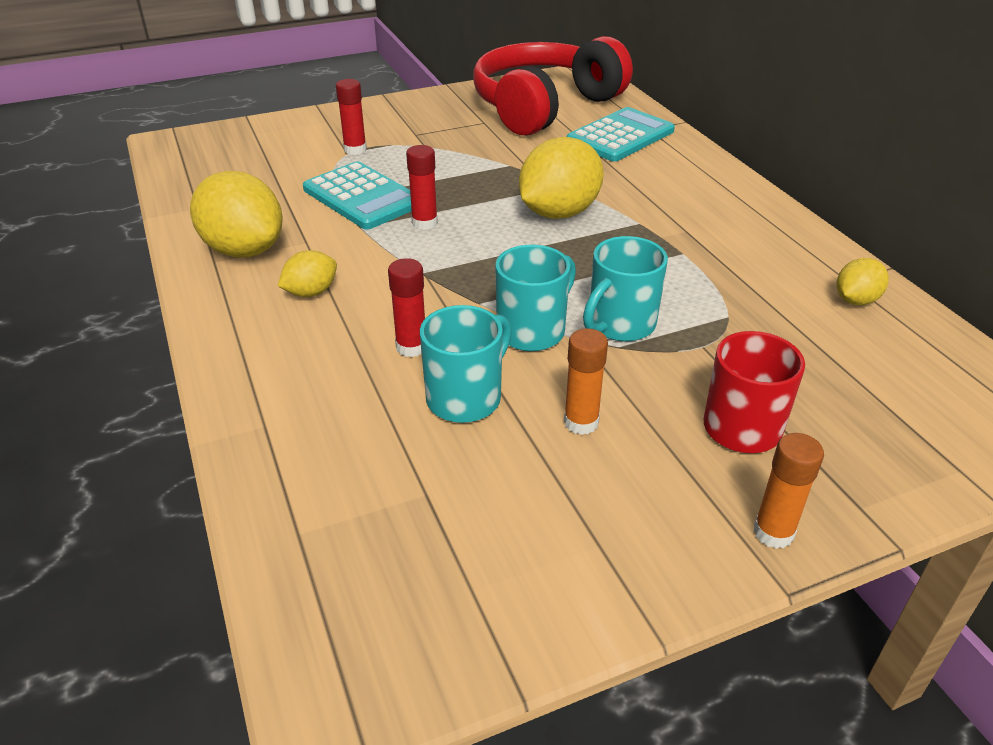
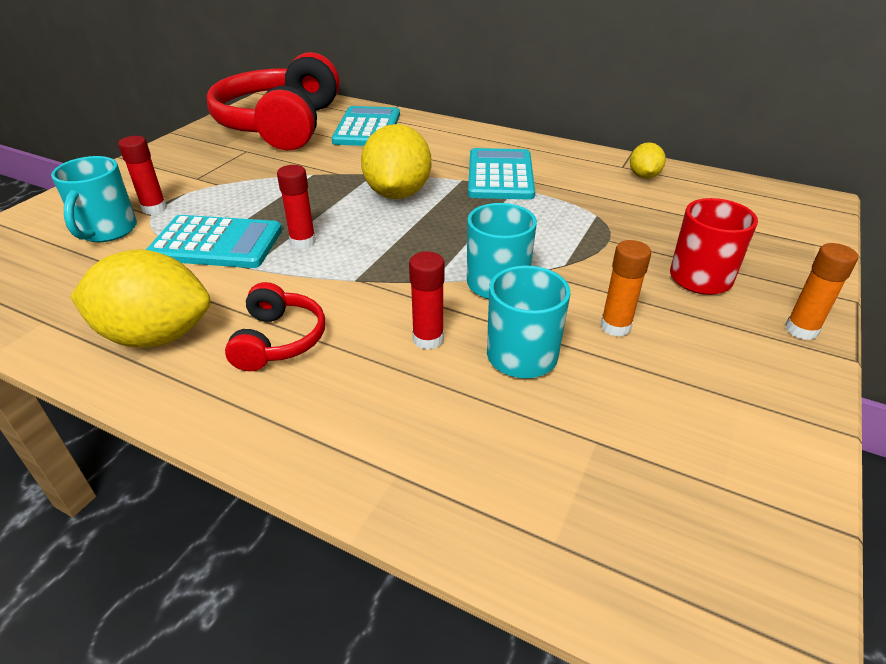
camera: 40 degrees left, 0 degrees up
(311, 292) = (278, 340): yellow lemon -> red headphones
(620, 325) = (545, 250): turquoise mug -> turquoise mug (107, 231)
(686, 234) = (500, 175): none -> turquoise calculator

